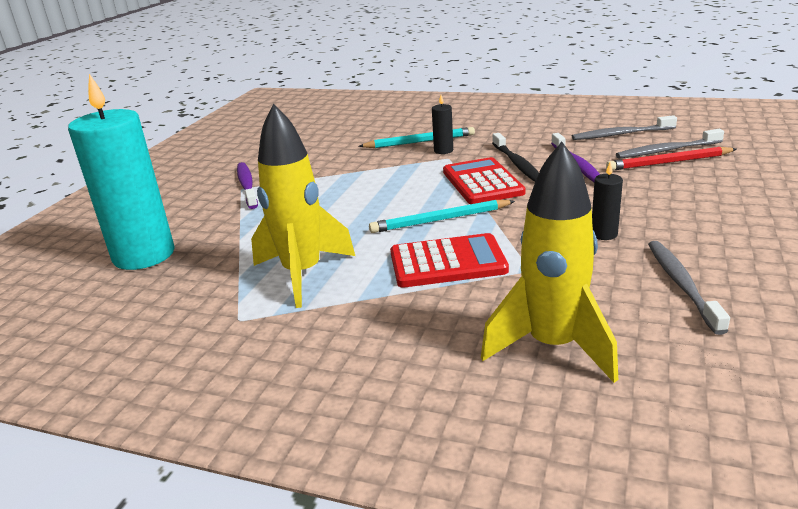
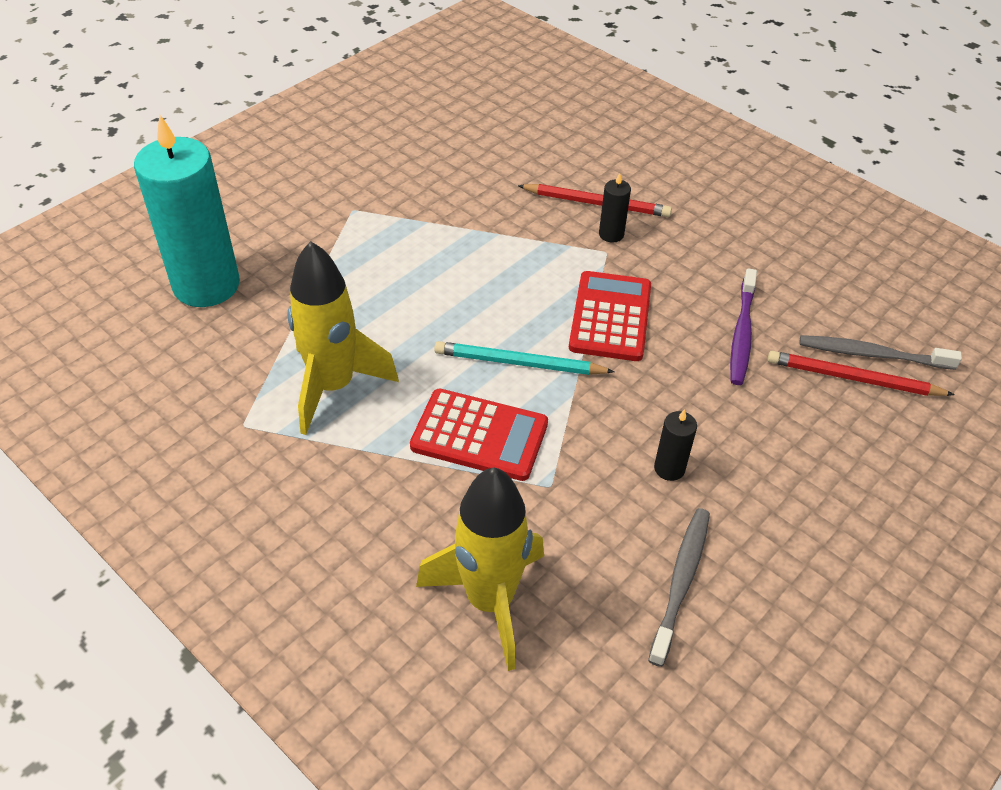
camera: 20 degrees right, 20 degrees up
(247, 186) = (361, 207): purple toothbrush -> none
(419, 142) = (596, 203): turquoise pencil -> red pencil
(517, 164) = (675, 299): black toothbrush -> none
(621, 134) = (846, 296): grey toothbrush -> none

